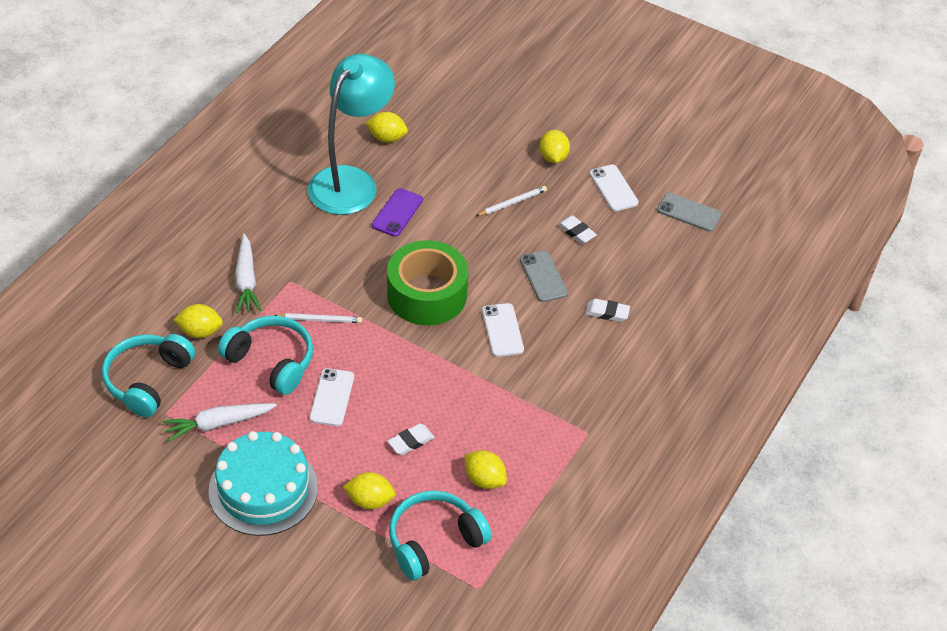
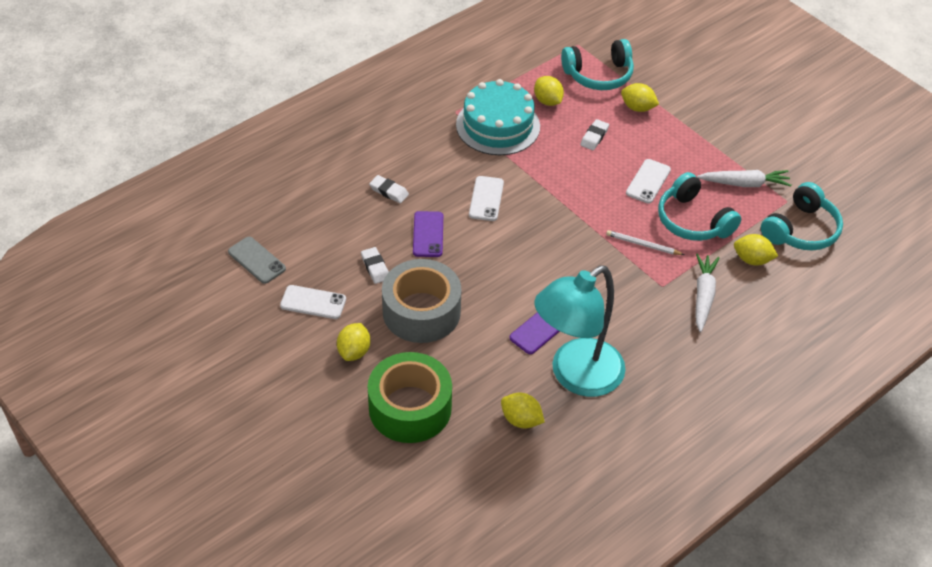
camera: 160 degrees left, 0 degrees up
(263, 489) = (716, 132): turquoise cake -> turquoise cake (498, 125)
(411, 441) = (594, 137): white eraser -> white eraser turned 45 degrees counterclockwise
(427, 294) = (540, 244): green tape -> green tape (410, 408)
(512, 203) = (421, 312): white pencil -> grey tape
(543, 276) = (428, 234): grey phone -> purple phone
(613, 188) = (313, 302): white phone -> white phone turned 75 degrees counterclockwise

